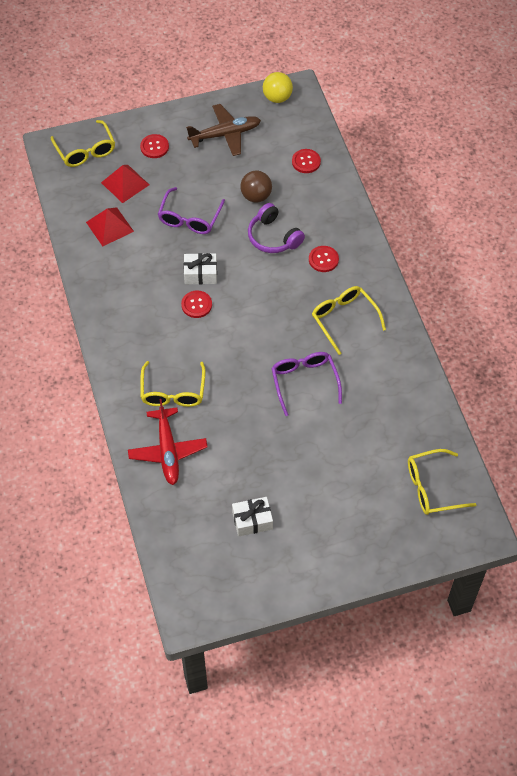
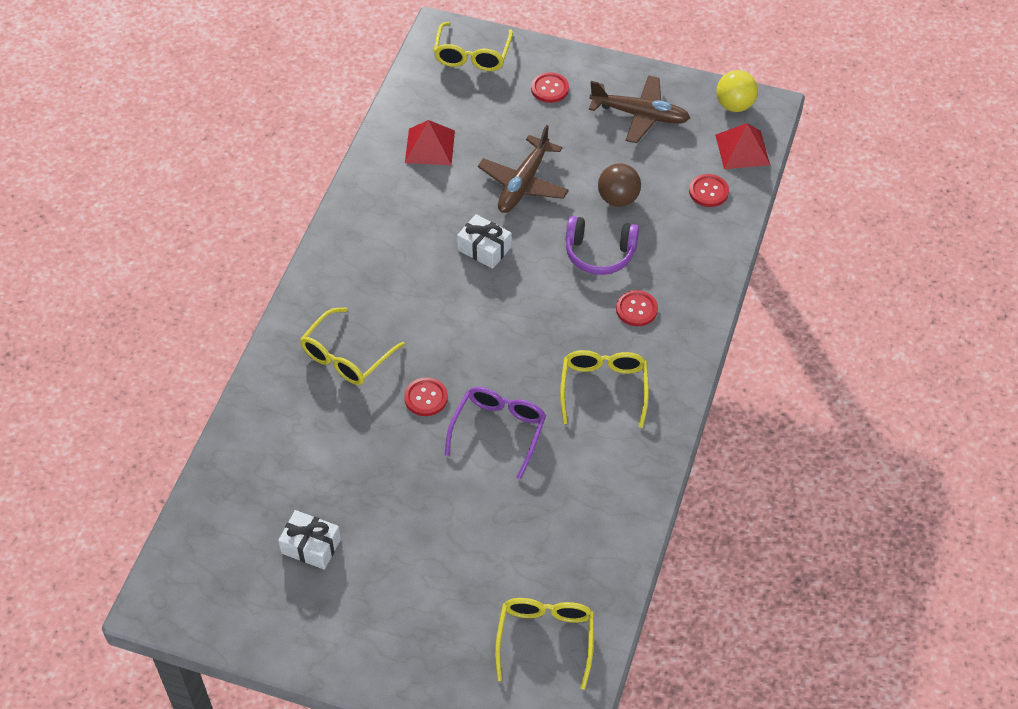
camera: 35 degrees right, 5 degrees down
(125, 183) = (485, 110): red pyramid -> red pyramid (742, 149)
(168, 450) = (287, 415): red plane -> none
(190, 218) = (524, 183): purple glasses -> brown plane
(196, 305) = (451, 279): red button -> red button (426, 398)
(273, 237) = (599, 253): purple headphones -> purple headphones turned 75 degrees counterclockwise
(433, 487) = (545, 640): yellow glasses -> yellow glasses turned 75 degrees clockwise

